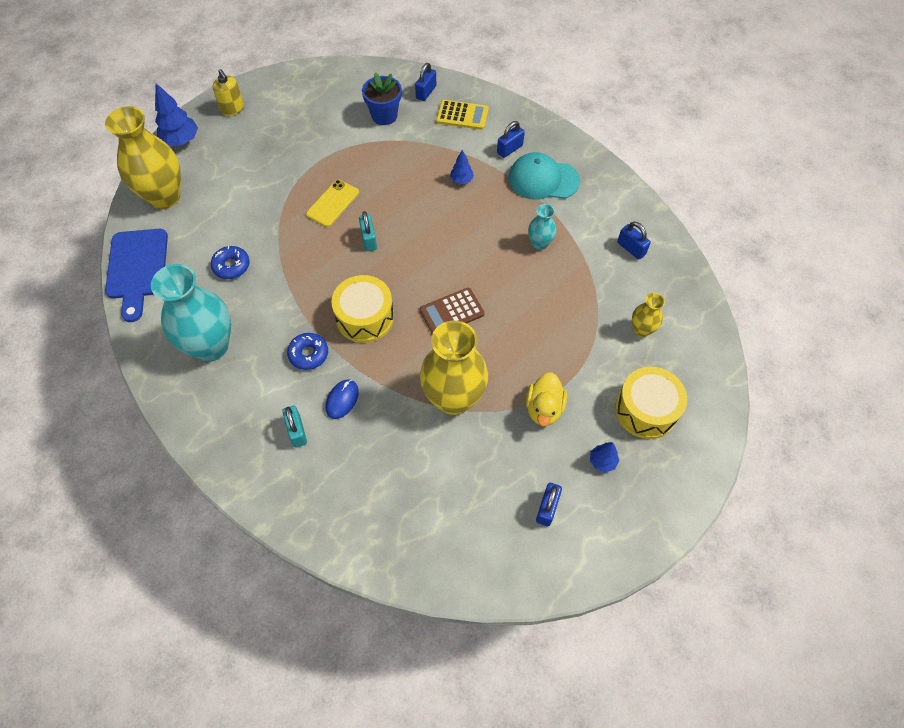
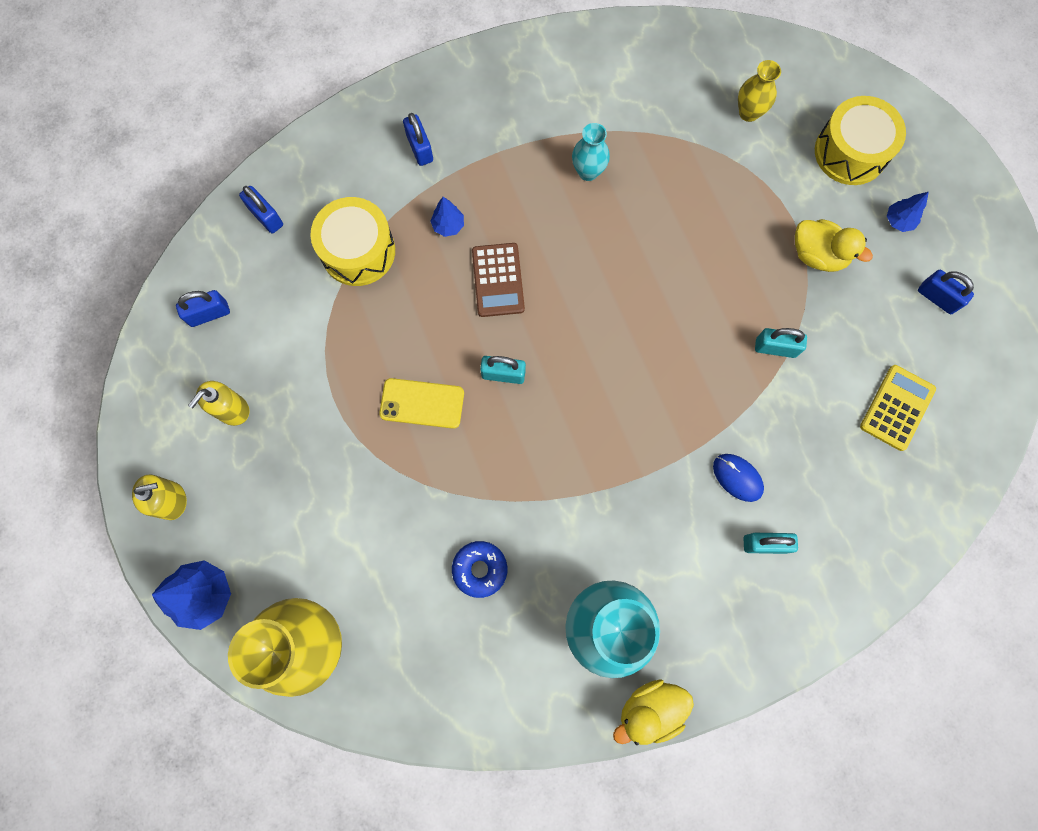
camera: 70 degrees left, 15 degrees up
(137, 268) = (434, 707): blue cutting board -> none
(159, 389) = (650, 710): none -> yellow duck
(296, 117) = (232, 410): none -> yellow soap dispenser
(308, 354) = (658, 501): blue donut -> none
(333, 203) = (422, 403): yellow phone -> yellow phone turned 45 degrees counterclockwise
(365, 317) = (626, 415): yellow drum -> yellow drum (358, 251)
(384, 116) = (286, 287): blue flower pot -> none
(451, 312) = (654, 309): brown calculator -> brown calculator (498, 280)
(453, 399) = (775, 348): yellow vase -> turquoise padlock
(462, 115) = (333, 185): yellow calculator -> yellow calculator (897, 408)
(543, 179) = (488, 128): turquoise cap -> none
(631, 248) = (633, 75): blue padlock -> blue padlock (209, 314)

